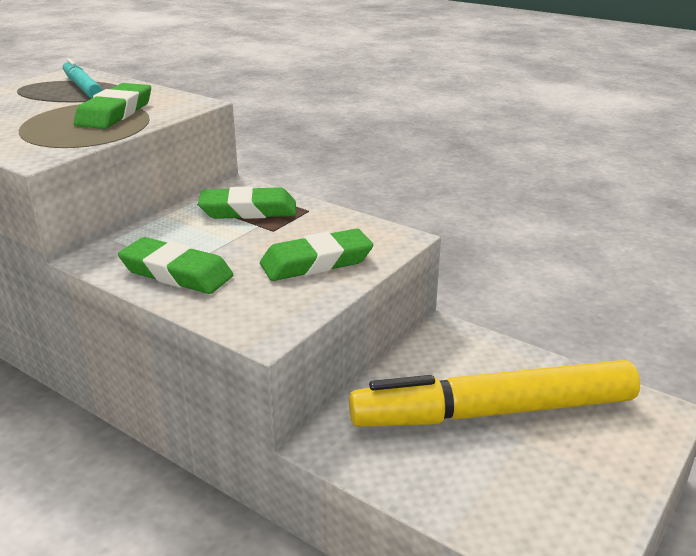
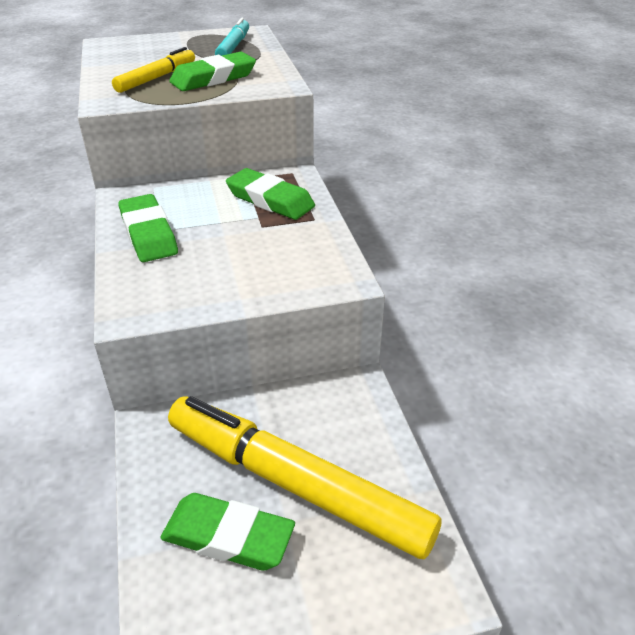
camera: 40 degrees right, 10 degrees up
(51, 126) = (156, 78): none -> yellow marker
(316, 262) = (248, 271): green eraser -> green eraser (228, 536)

